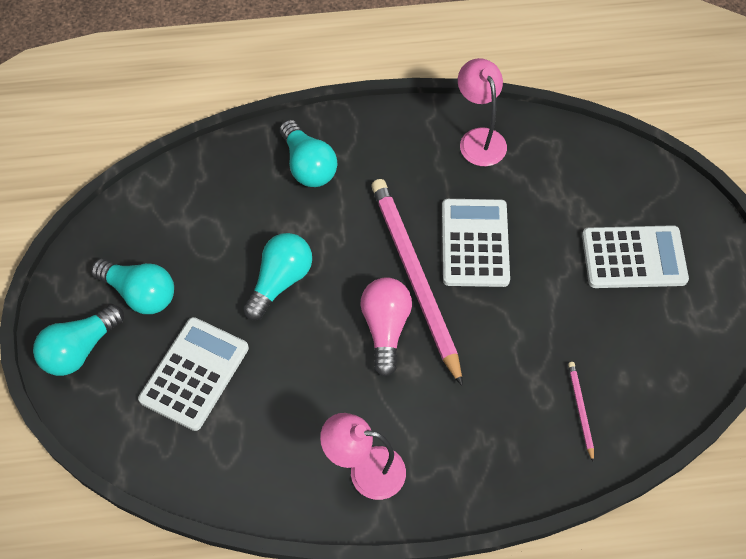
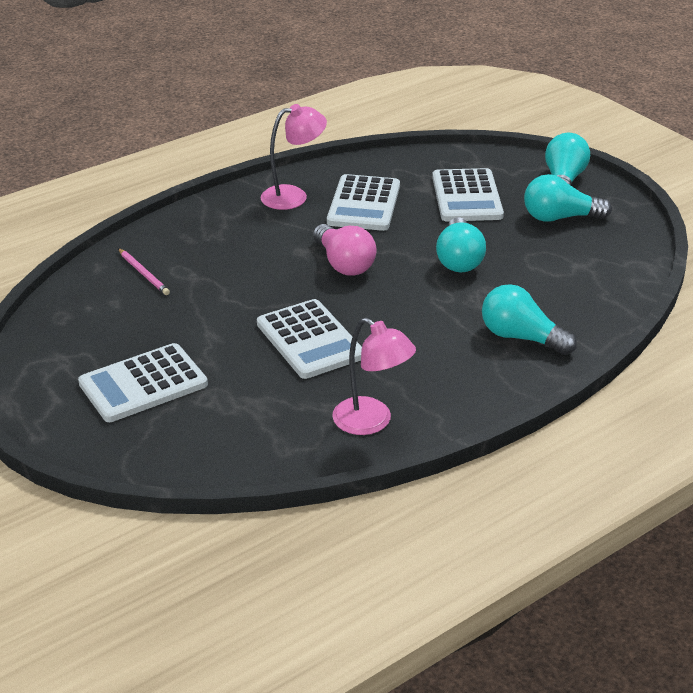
camera: 150 degrees right, 25 degrees down
(304, 416) = (364, 204): none -> white calculator
(414, 278) = (346, 299): pink pencil -> none

